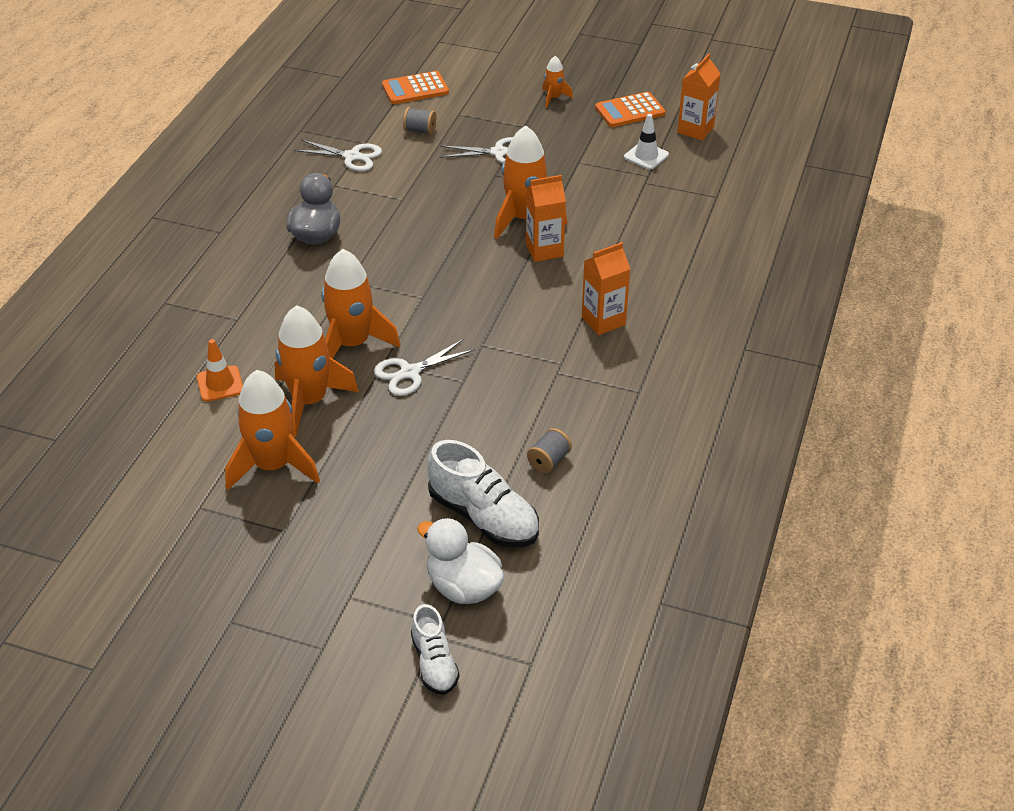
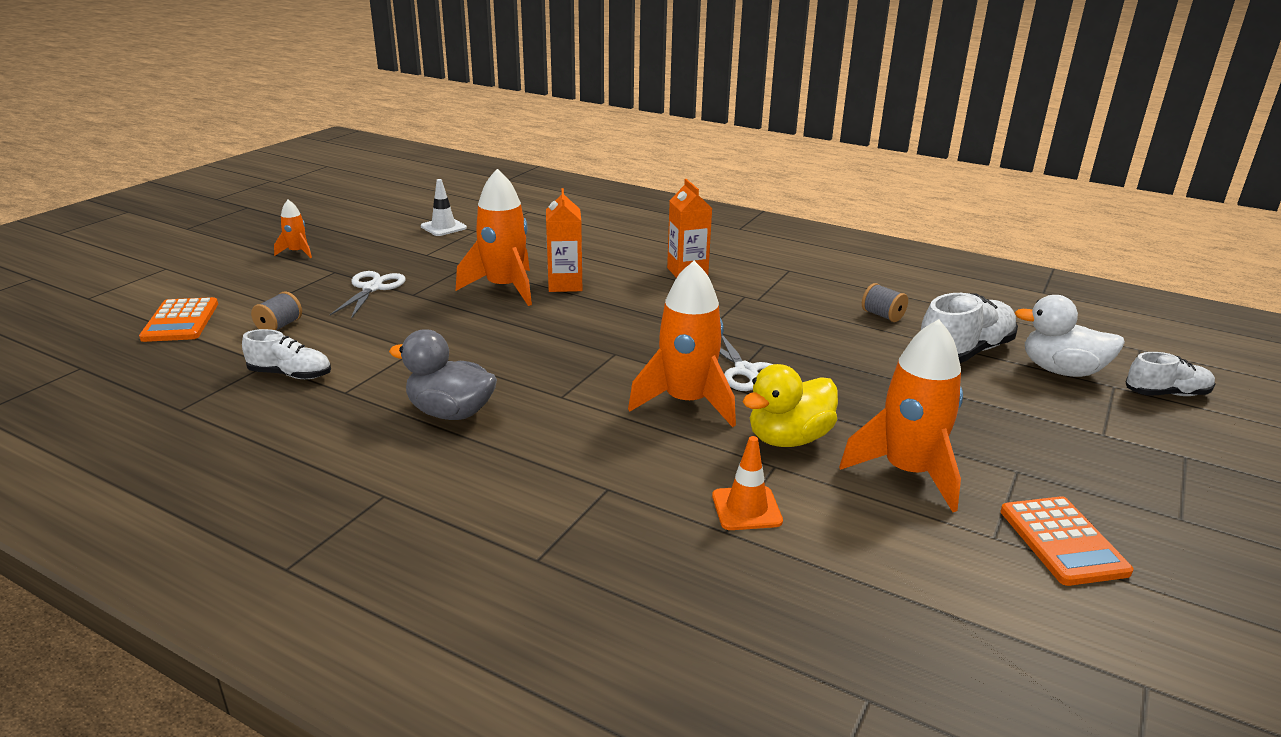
camera: 80 degrees left, 15 degrees down
(309, 401) = (788, 439): orange rocket -> yellow duck
(352, 156) = (290, 374): white scissors -> white shoe
(463, 587) = (1061, 371): white duck -> white duck turned 60 degrees clockwise
(630, 111) = (360, 224): orange calculator -> orange calculator (1062, 541)
(695, 130) = (420, 205): orange carton -> none

